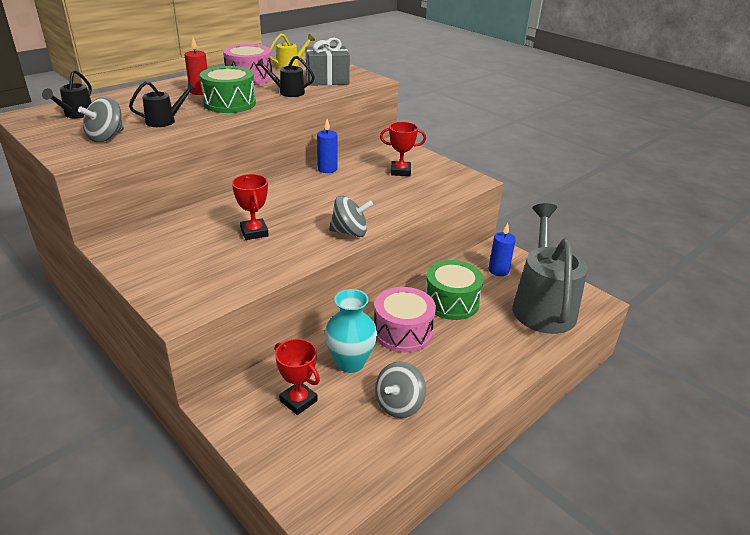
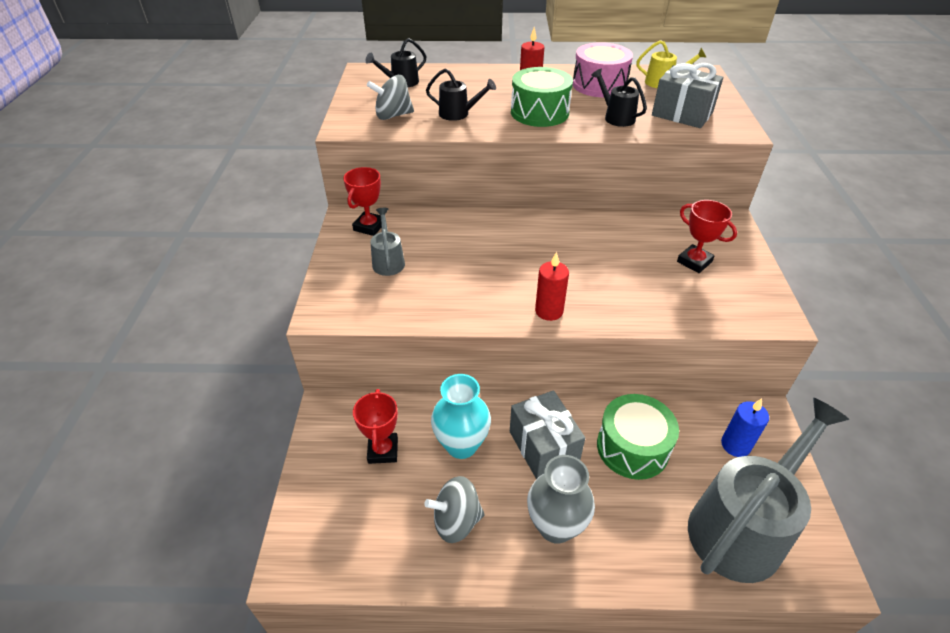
camera: 45 degrees right, 10 degrees up
(189, 256) = (388, 261): none -> grey watering can
(254, 232) = (463, 264): red trophy -> red trophy (369, 227)
(327, 169) = (614, 222): blue candle -> none
(350, 232) = (549, 311): grey spinning top -> red candle
(403, 332) = (543, 447): pink drum -> grey gift
(458, 367) = (555, 526): none -> grey vase

